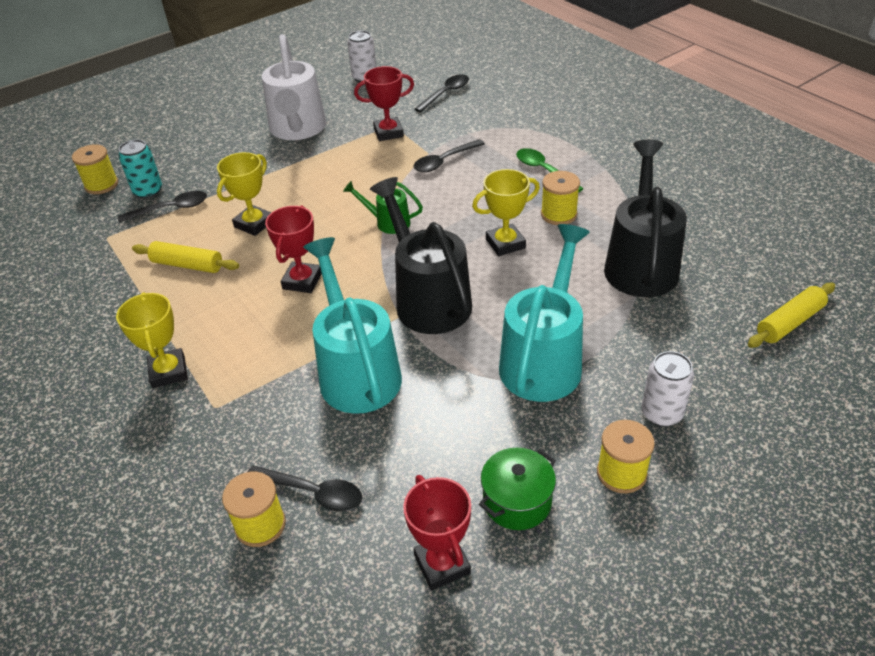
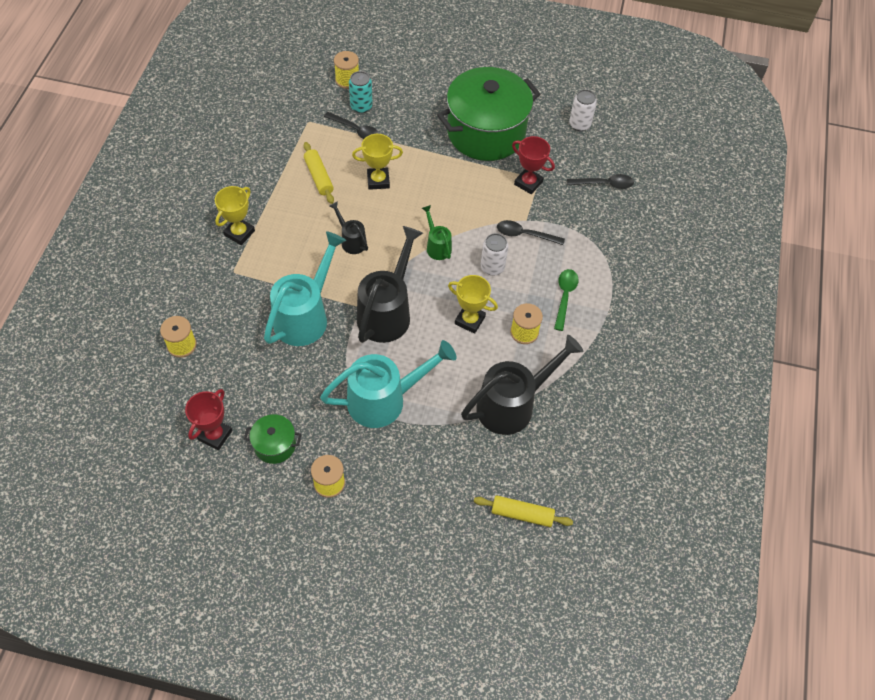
camera: 45 degrees right, 15 degrees up
(298, 130) = (486, 132): white watering can -> green pot
(302, 281) = (351, 240): red trophy -> black watering can
(312, 492) = (215, 353): black spoon -> none
(661, 413) = (388, 481): white can -> white can (492, 267)

